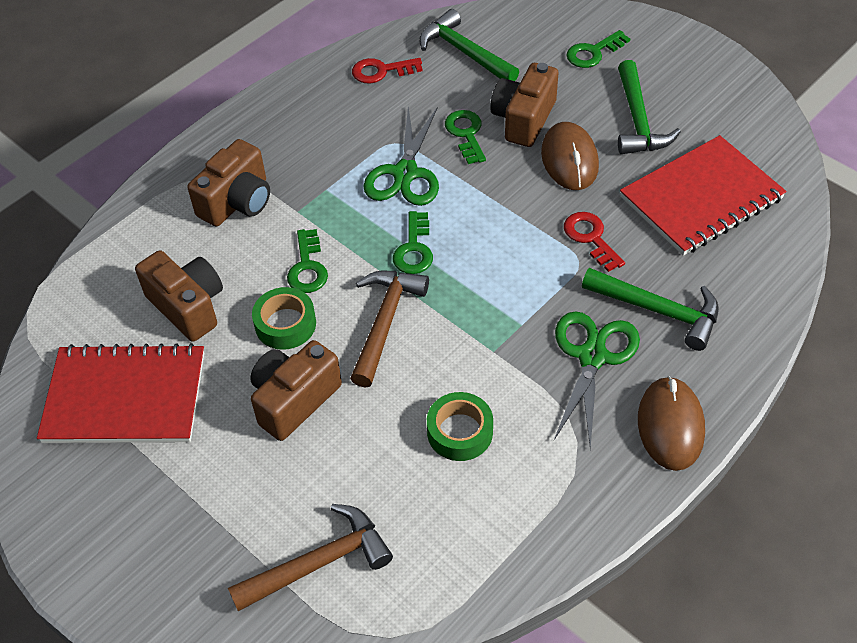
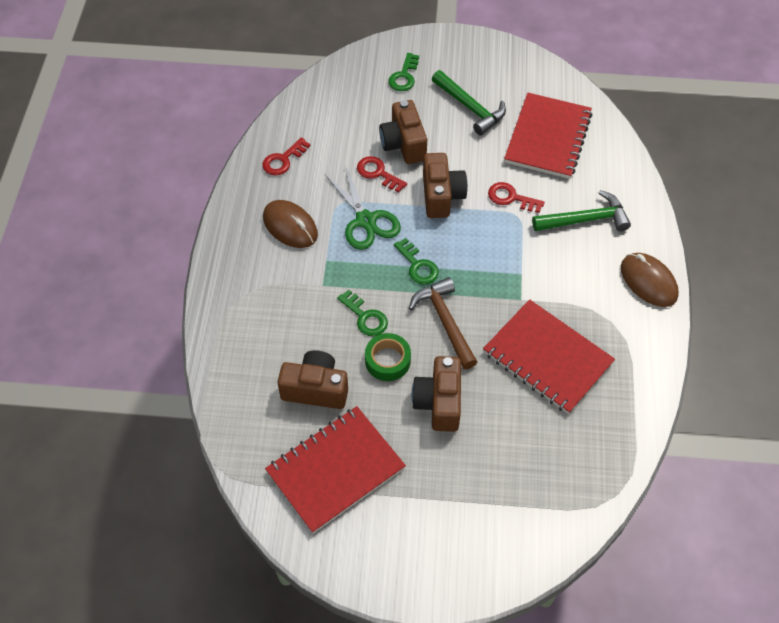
camera: 40 degrees left, 5 degrees up
(237, 202) = (277, 302): brown camera -> brown camera (441, 196)
(319, 562) = (544, 482): brown hammer -> none
(460, 432) = (547, 358): green tape -> red notebook
(464, 52) = (324, 118): green hammer -> none
(466, 134) = (378, 173): green key -> red key
(569, 160) = (454, 155): brown mouse -> brown mouse (290, 226)
(592, 357) = (575, 268): green scissors -> none

